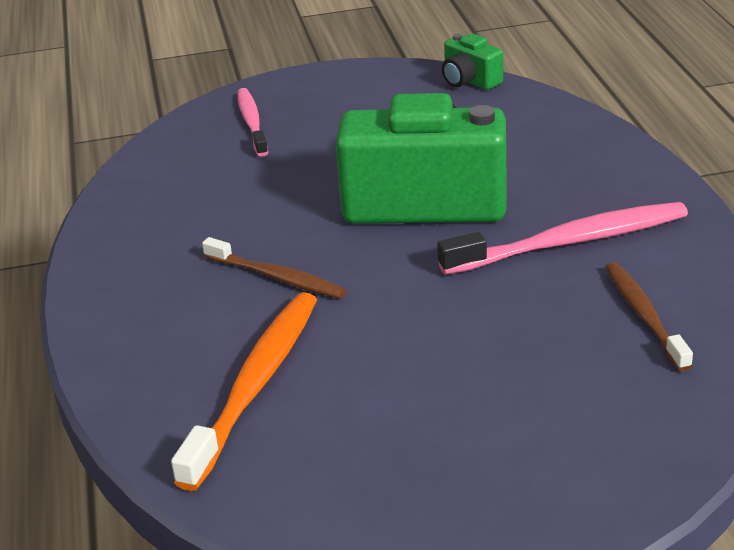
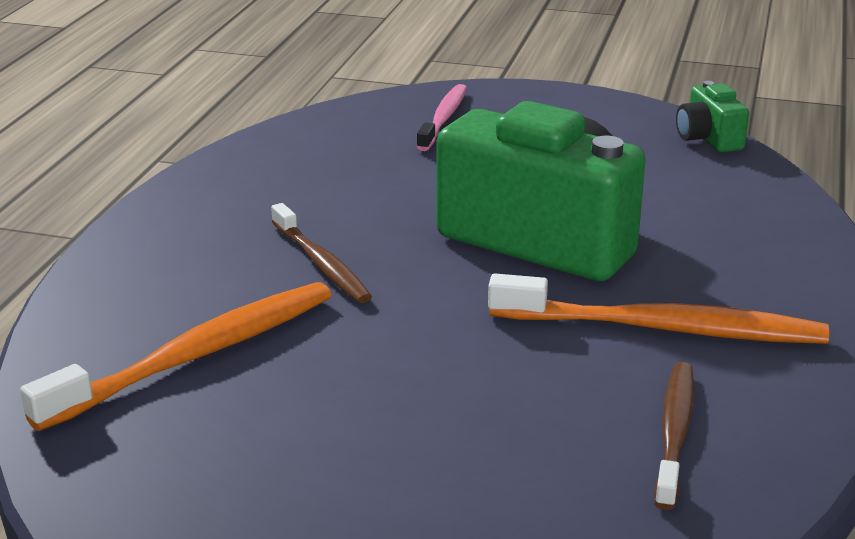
camera: 25 degrees right, 5 degrees down
(571, 242) = (663, 328): pink toothbrush -> orange toothbrush

